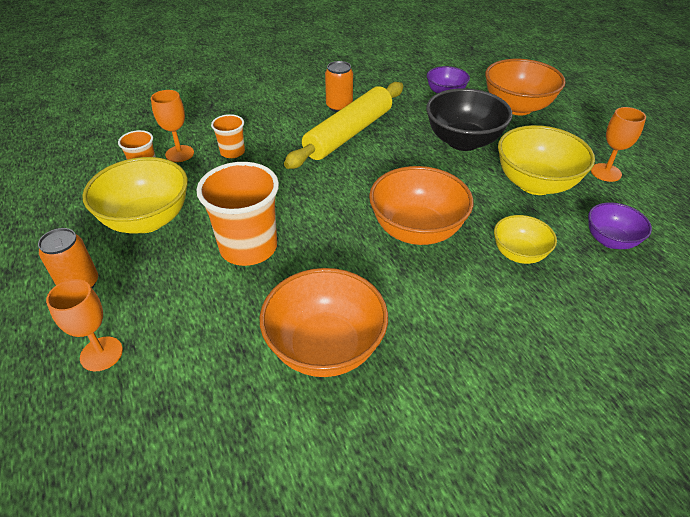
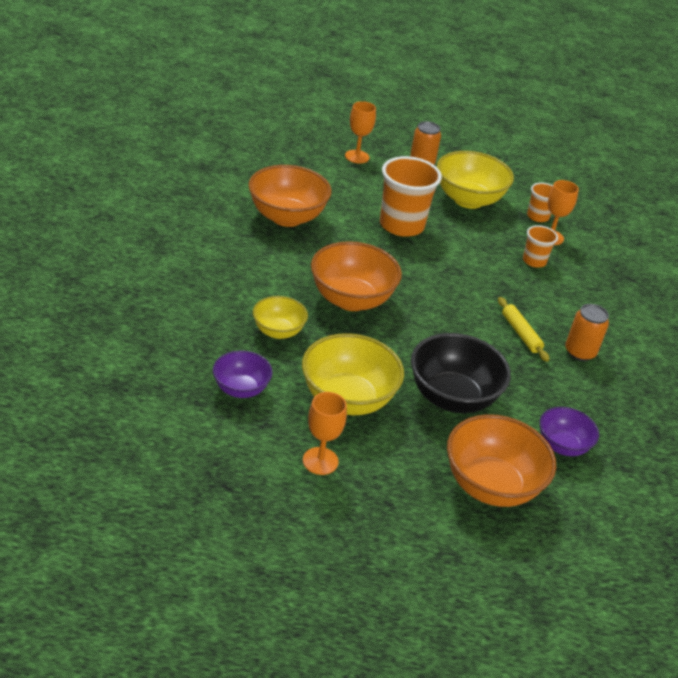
camera: 115 degrees right, 5 degrees down
(348, 133) = (521, 333): yellow rolling pin -> yellow rolling pin, size x0.47

